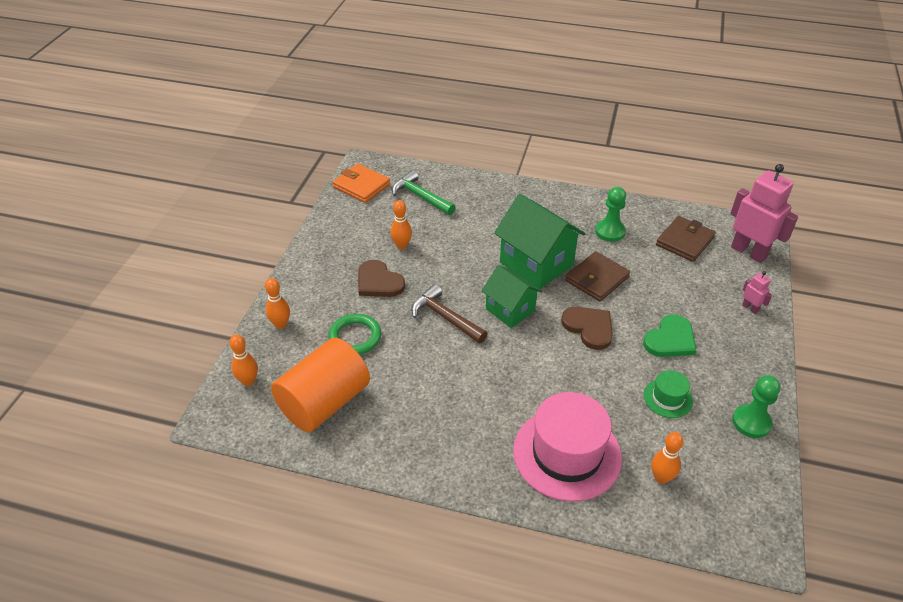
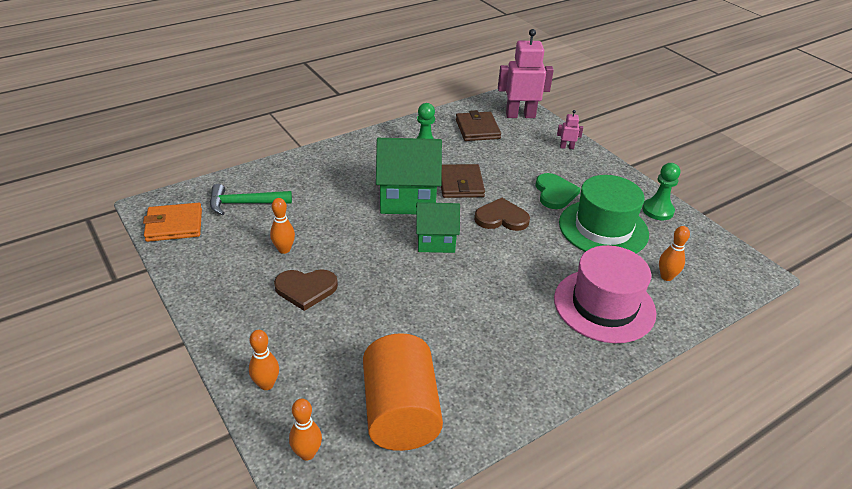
camera: 50 degrees left, 5 degrees down
(355, 337) = (349, 344): green ring -> none
(445, 317) = (398, 278): brown hammer -> none
(668, 398) = (603, 228): green hat -> green hat, size x2.09

